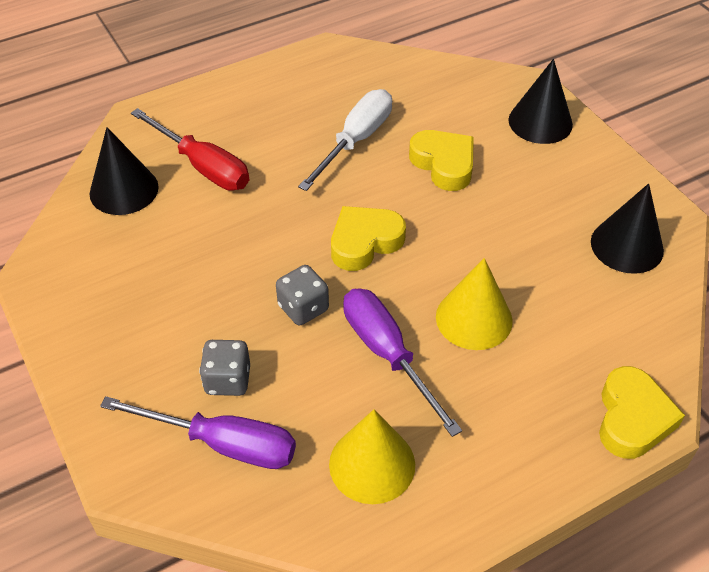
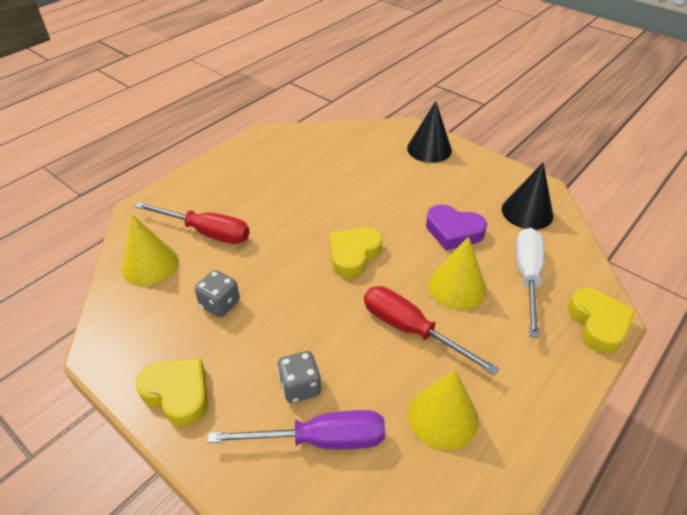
camera: 20 degrees left, 5 degrees down
(124, 190) = (150, 264): black cone -> yellow cone
(303, 308) = (332, 314): grey dice -> grey dice (220, 304)
(356, 140) = (312, 188): white screwdriver -> white screwdriver (527, 277)
(387, 354) = (411, 330): purple screwdriver -> red screwdriver
(444, 164) = (381, 189): yellow heart -> yellow heart (178, 393)
(509, 246) = (453, 231): none -> purple heart

